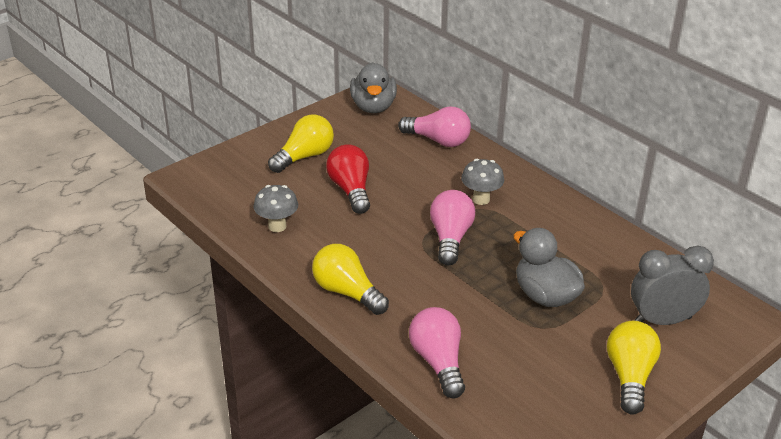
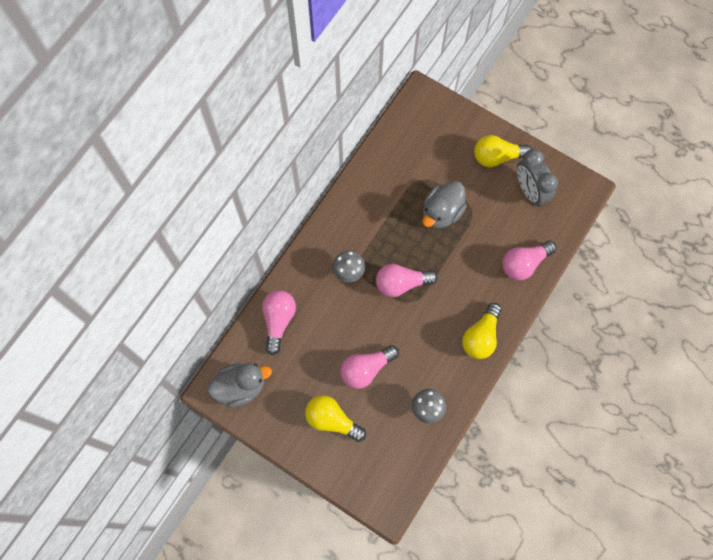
camera: 105 degrees left, 35 degrees up
(351, 190) = (366, 369): red light bulb -> pink light bulb
(662, 320) = (441, 143): grey clock -> grey clock (530, 191)

